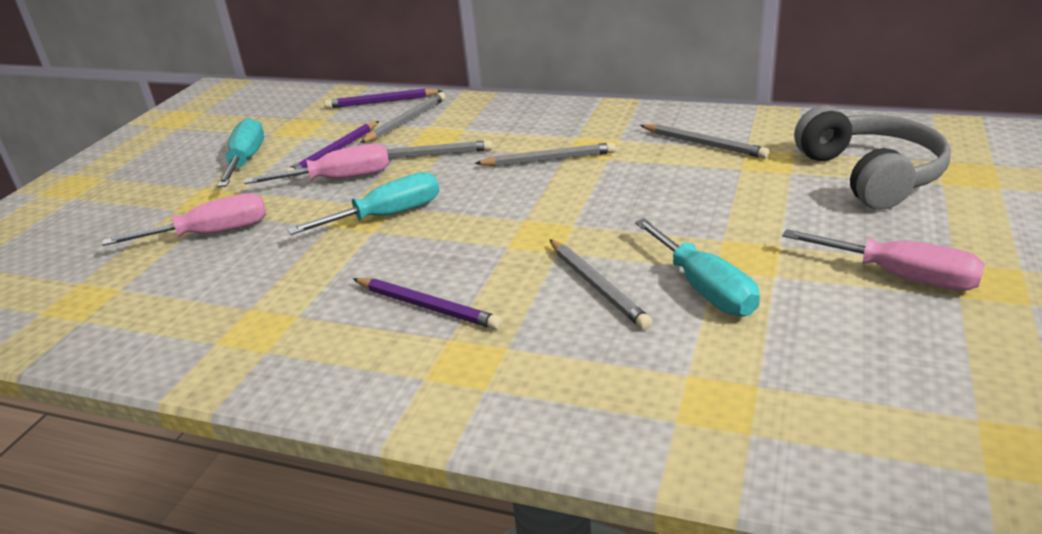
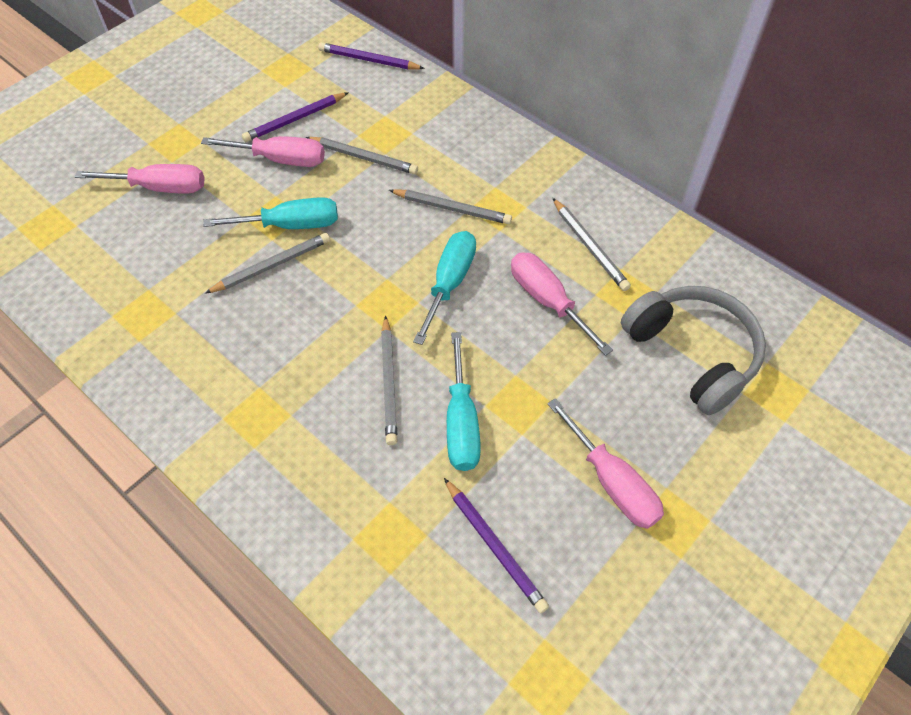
camera: 20 degrees right, 25 degrees up
(246, 160) = (225, 100): turquoise screwdriver -> turquoise screwdriver (450, 283)
(406, 121) = (373, 99): grey pencil -> grey pencil (272, 265)
(427, 306) = (263, 346): purple pencil -> purple pencil (495, 546)
(701, 185) = (547, 301): none -> pink screwdriver
(870, 175) = (692, 354): grey headphones -> grey headphones turned 45 degrees counterclockwise

